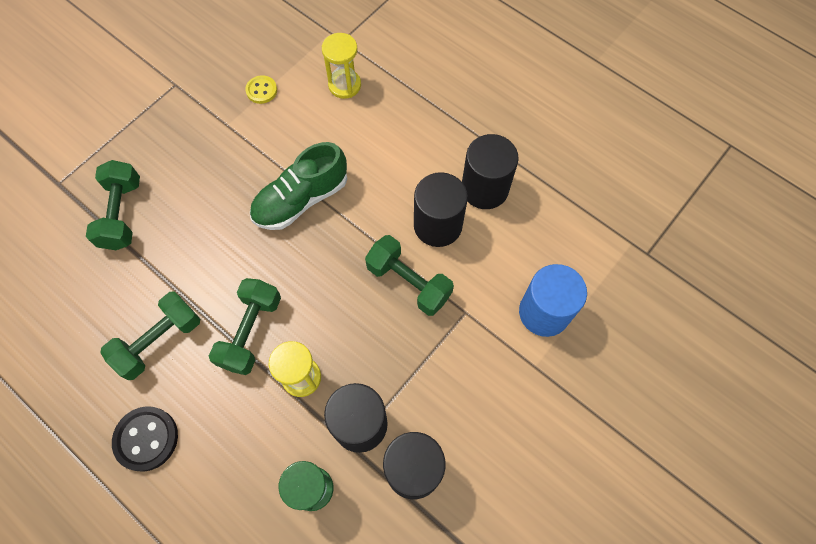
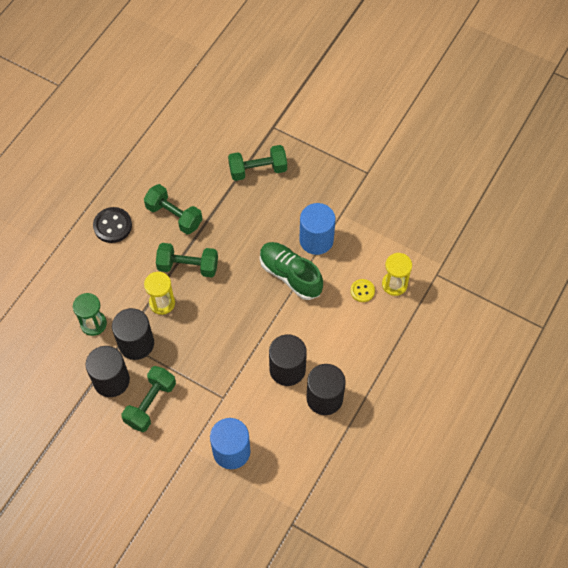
camera: 80 degrees right, 5 degrees down
(257, 160) = (316, 240): none -> blue cylinder
(261, 90) = (376, 229): yellow button -> yellow button (362, 291)
(408, 282) = (239, 357): green dumbbell -> green dumbbell (150, 403)

